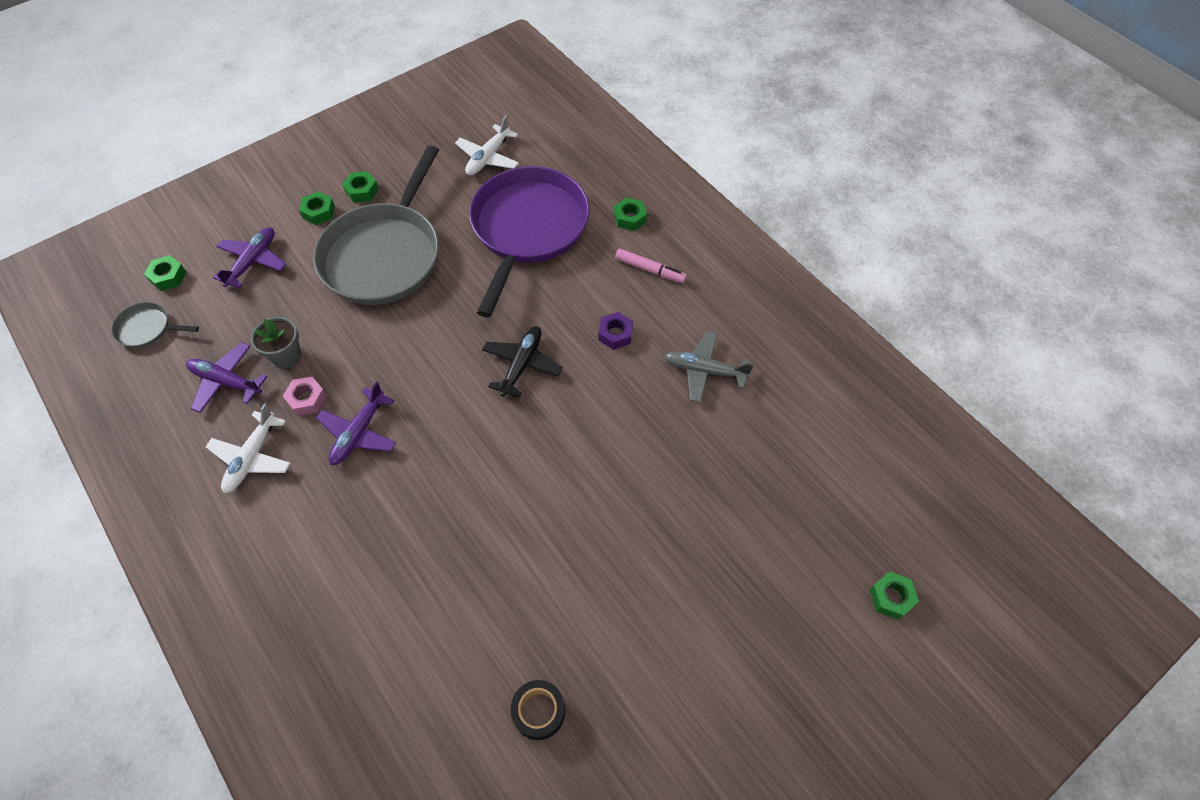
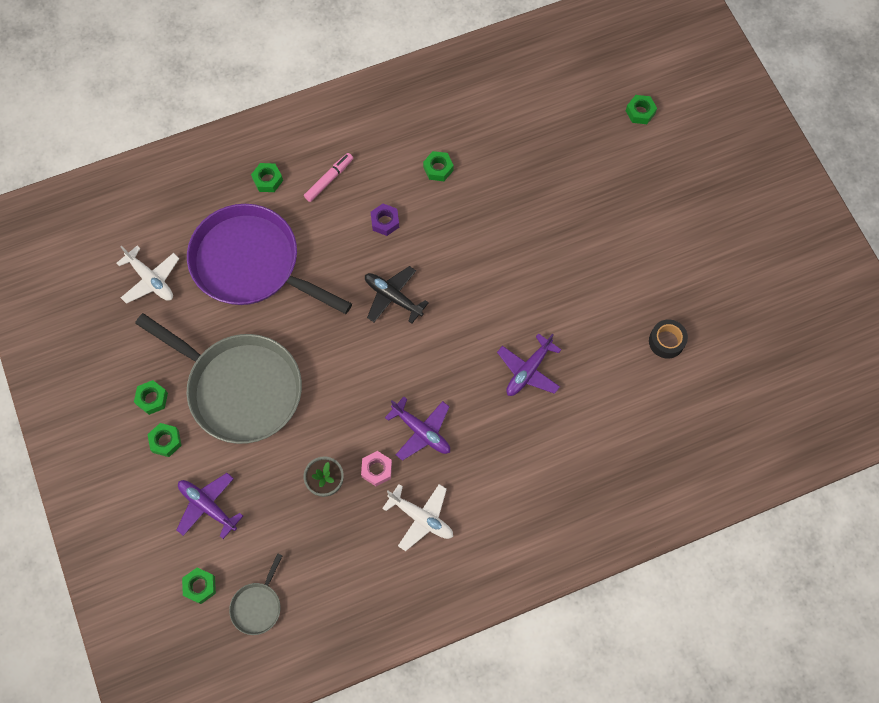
camera: 75 degrees left, 10 degrees up
(226, 381) = (338, 536): purple plane -> purple plane (528, 370)
(704, 370) = (438, 168): grey plane -> green nut

